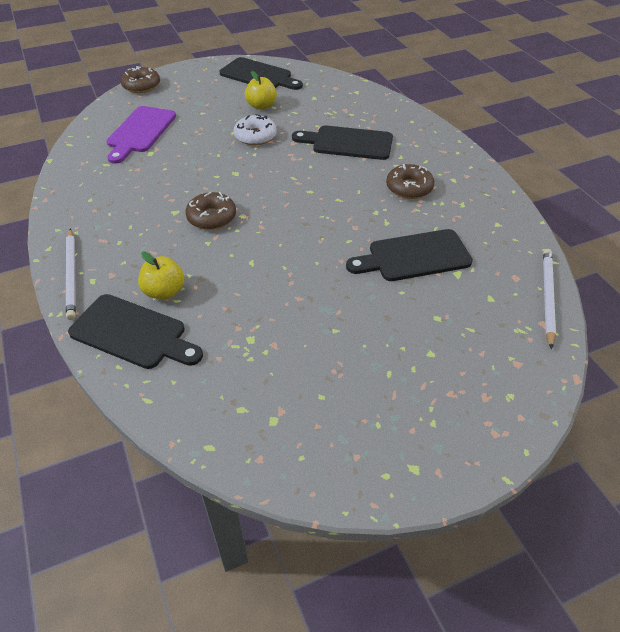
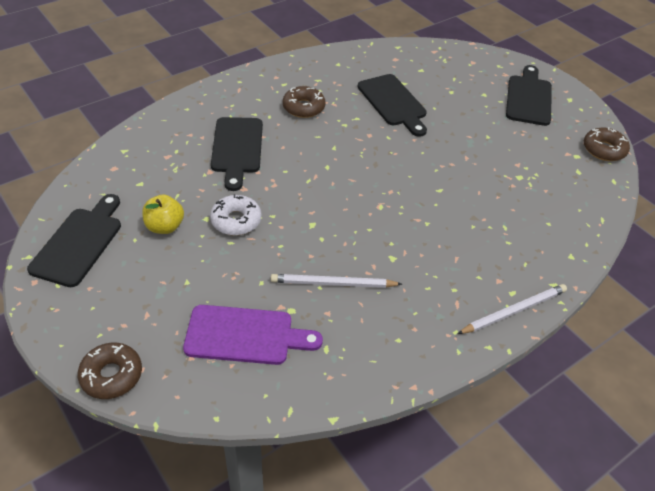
camera: 105 degrees left, 0 degrees up
(132, 333) = (553, 245): black cutting board -> black cutting board (529, 98)
(164, 292) = (500, 237): yellow apple -> none
(211, 217) = (390, 228): brown donut -> brown donut (604, 150)
(547, 297) = (408, 48): white pencil -> white pencil (333, 283)

